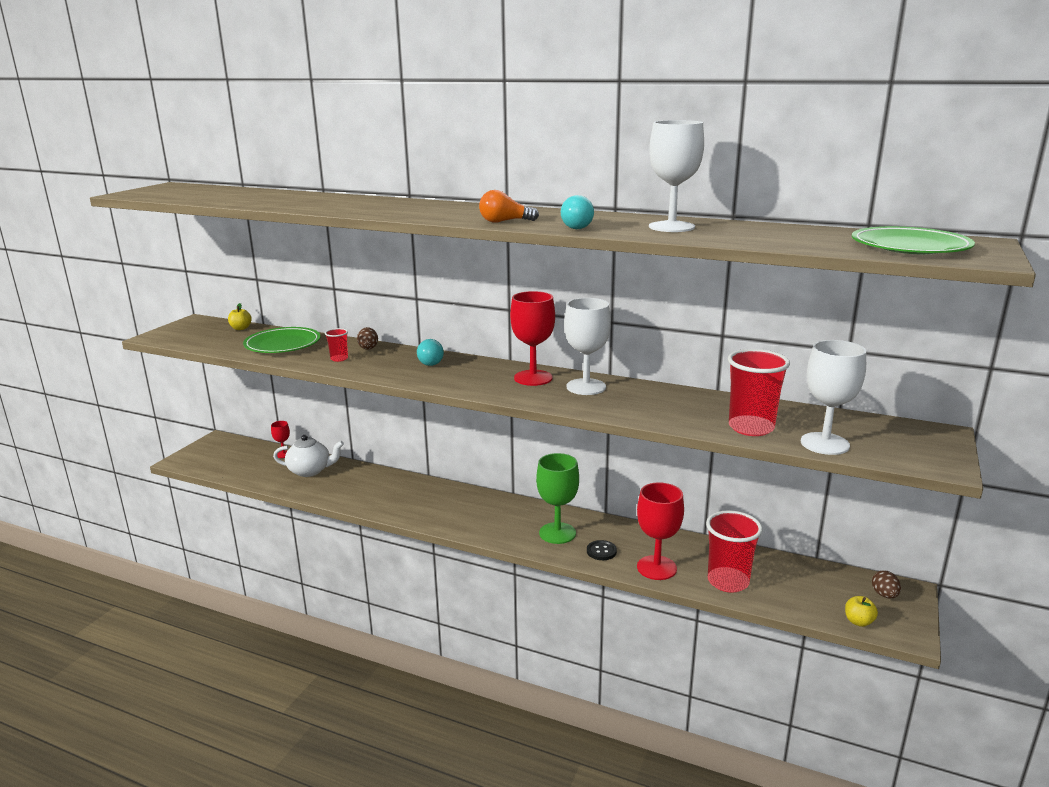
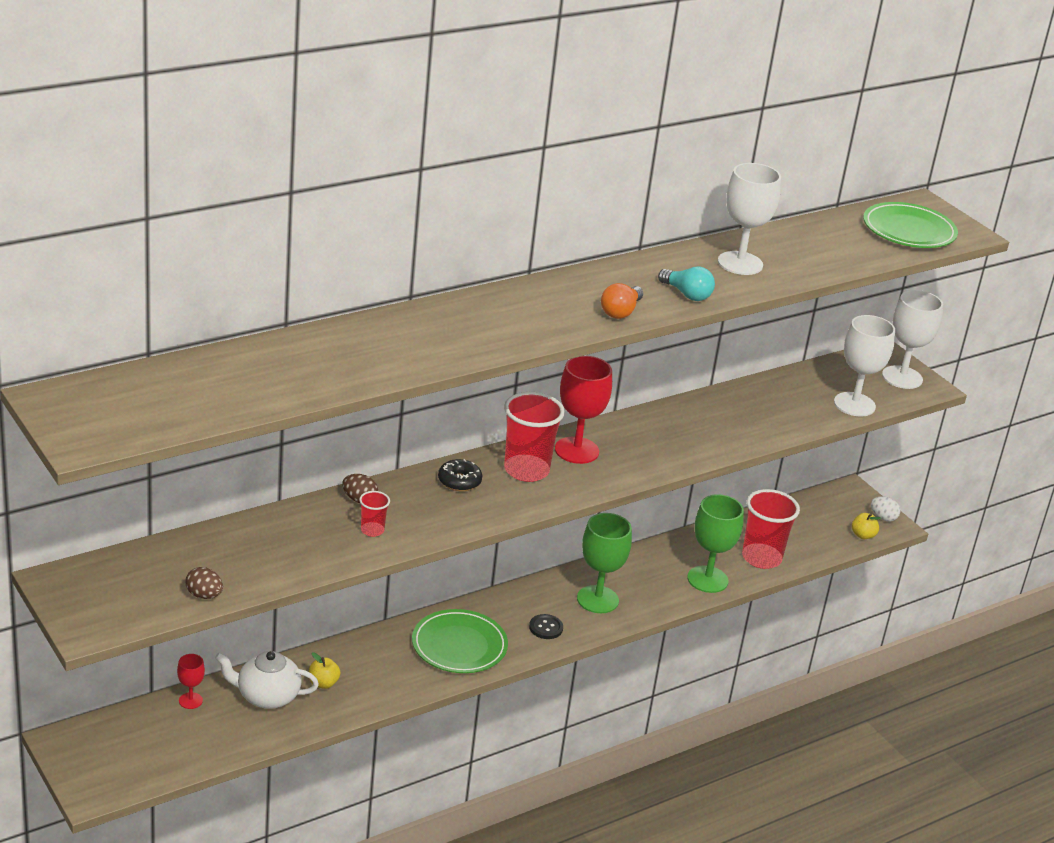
camera: 60 degrees left, 10 degrees up
(241, 328) = (150, 556): yellow apple -> yellow apple (323, 683)
(283, 344) = (265, 548): green plate -> green plate (459, 646)
(310, 471) = (267, 696): white teapot -> white teapot turned 120 degrees counterclockwise
(432, 362) = (459, 481): turquoise light bulb -> black donut
(586, 387) = (631, 437): white goblet -> white goblet (902, 377)
(601, 551) = (653, 592): black button -> black button (546, 628)
(656, 568) = (707, 579): red goblet -> green goblet
(751, 428) = (798, 415): red cup -> red cup (526, 470)
(884, 595) = (846, 503): brown egg -> brown egg (204, 595)
(906, 623) = (883, 518): none -> white egg

